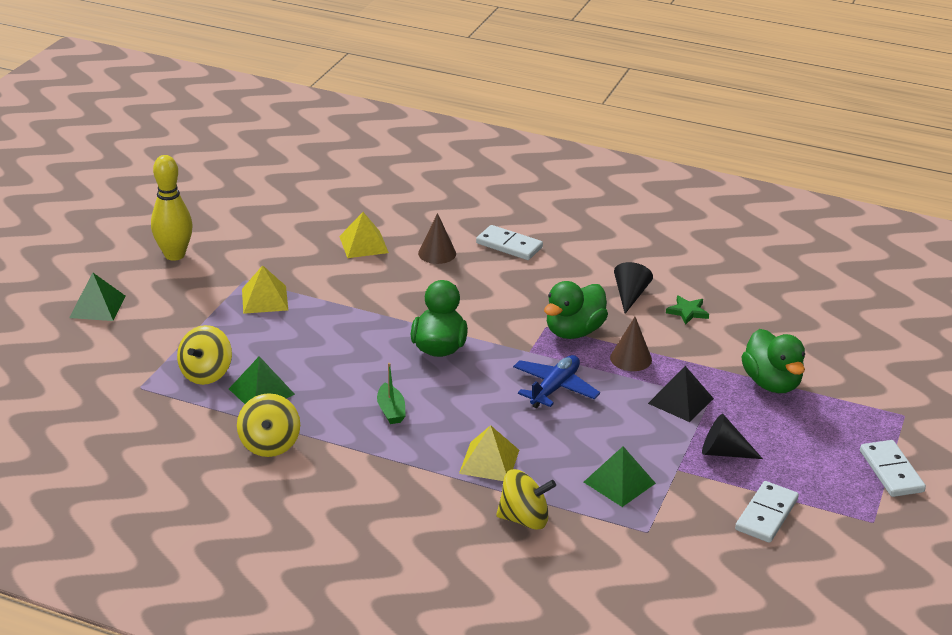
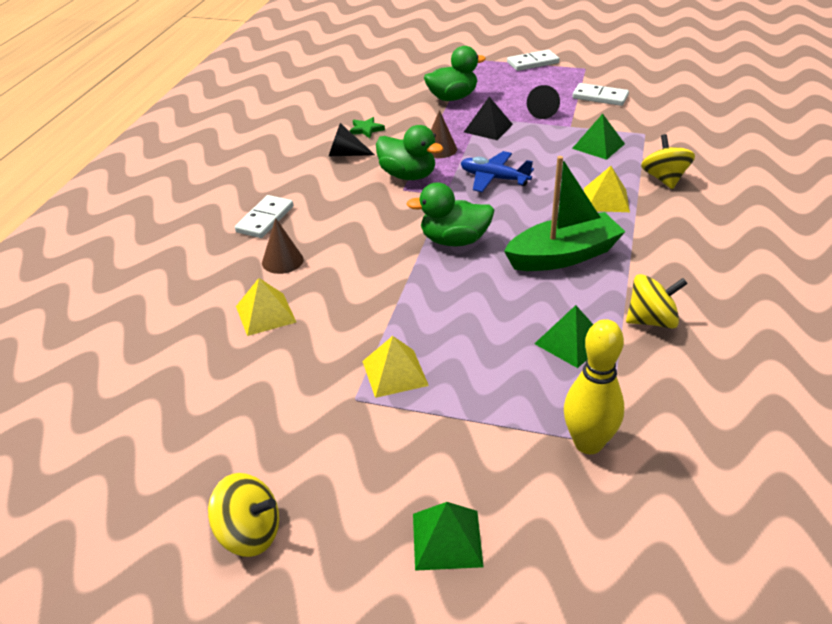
camera: 95 degrees left, 5 degrees up
(174, 255) = (300, 484): yellow bowling pin -> yellow bowling pin (588, 443)
(206, 373) = (557, 391): yellow spinning top -> yellow spinning top (249, 534)
(391, 410) = (563, 256): green boat -> green boat, size x2.22

